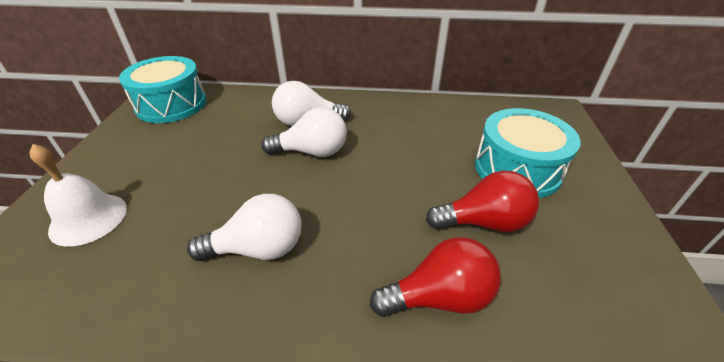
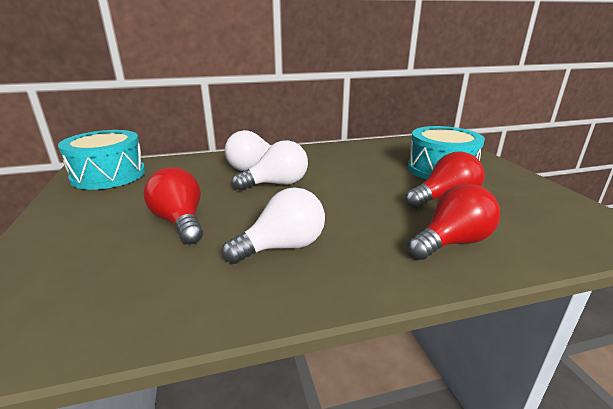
camera: 20 degrees left, 15 degrees down
(88, 218) = (83, 263): white bell -> none
(191, 186) = (180, 222): none -> red light bulb

